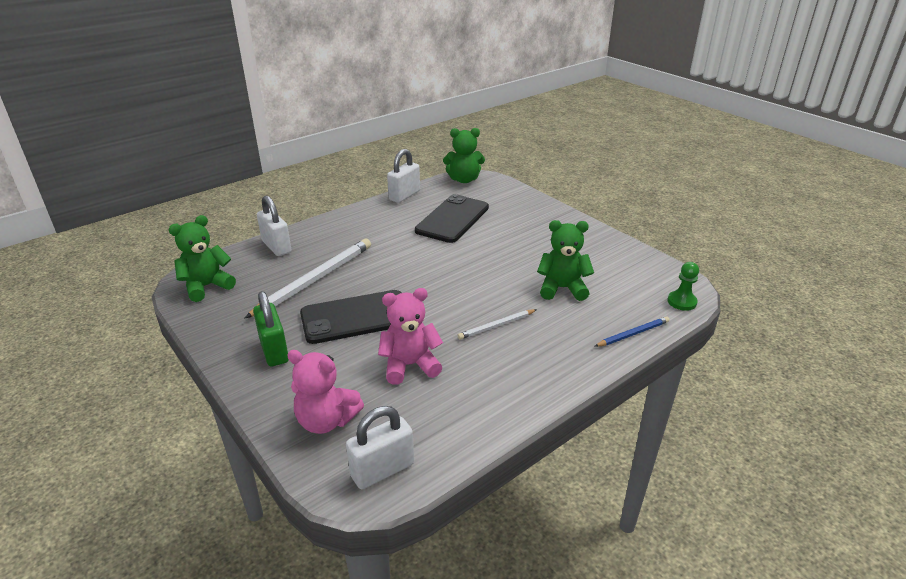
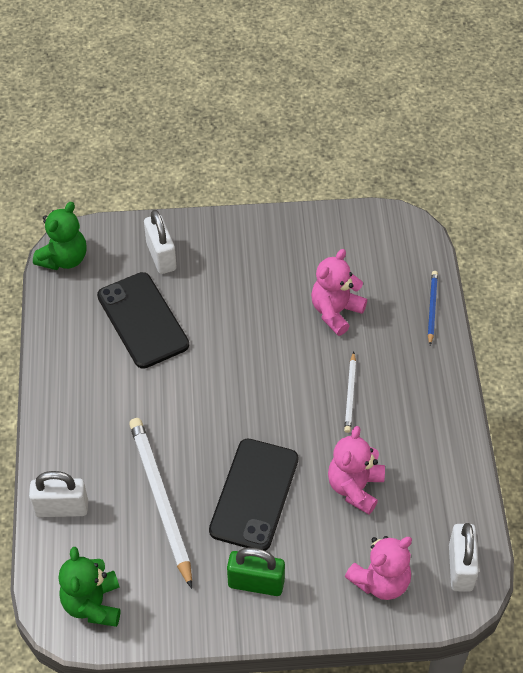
camera: 55 degrees left, 20 degrees up
(404, 195) = (50, 334): white padlock -> white padlock (161, 256)
(562, 288) = (335, 312): green teddy bear -> pink teddy bear
(682, 302) = (419, 244): green pawn -> none

